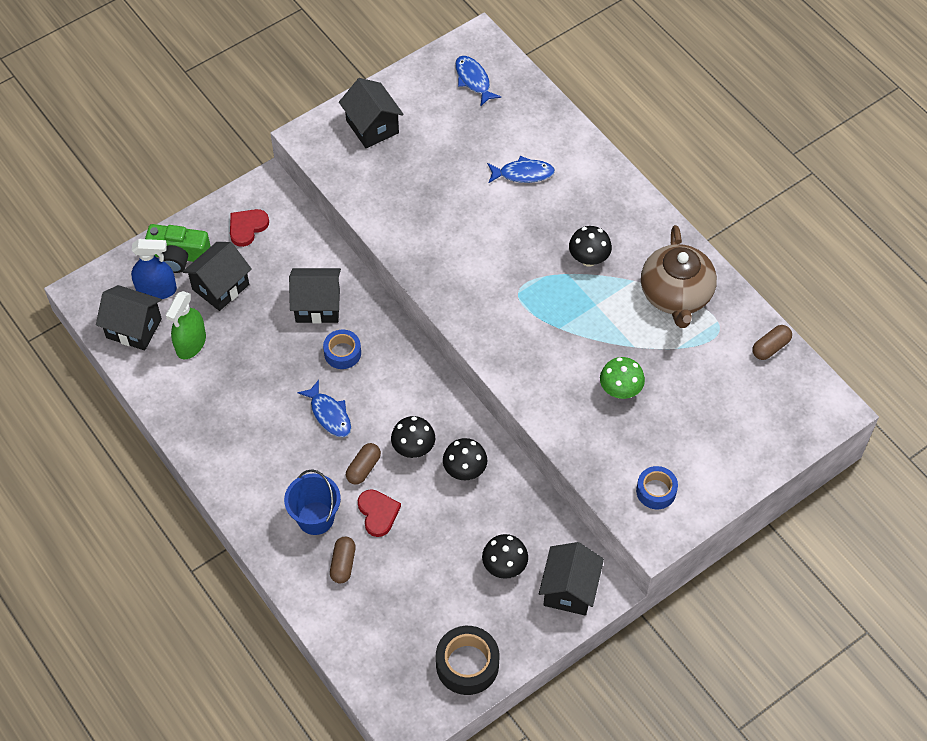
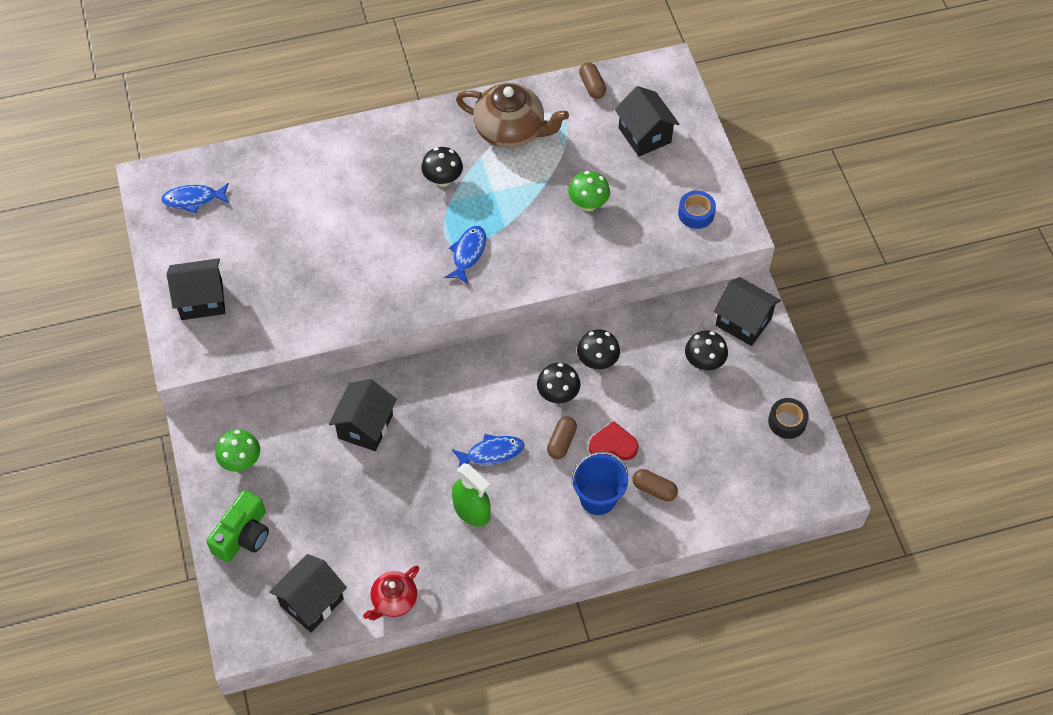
camera: 70 degrees left, 0 degrees up
(155, 388) = (393, 600): none -> red teapot
(156, 290) = (275, 567): blue spray bottle -> none
(191, 343) = (355, 553): green spray bottle -> green spray bottle (471, 511)
(220, 287) = (301, 506): black house -> black house (644, 135)
(247, 227) = (241, 461): red heart -> green mushroom
(342, 353) = (429, 421): blue tape -> none
(363, 468) = (561, 442): brown capsule -> brown capsule turned 60 degrees clockwise
(467, 664) = (787, 422): black tape -> black tape, size x0.65
(523, 174) = (324, 197): blue fish -> blue fish (468, 254)

